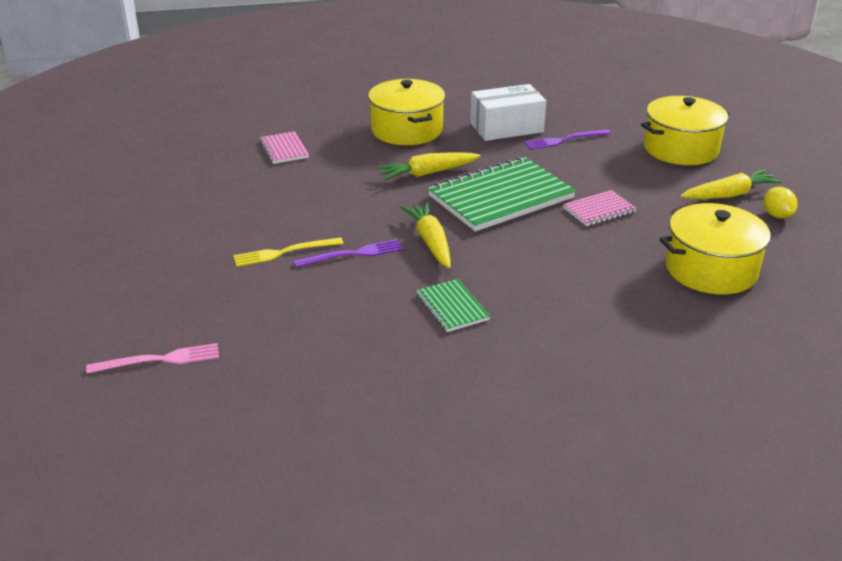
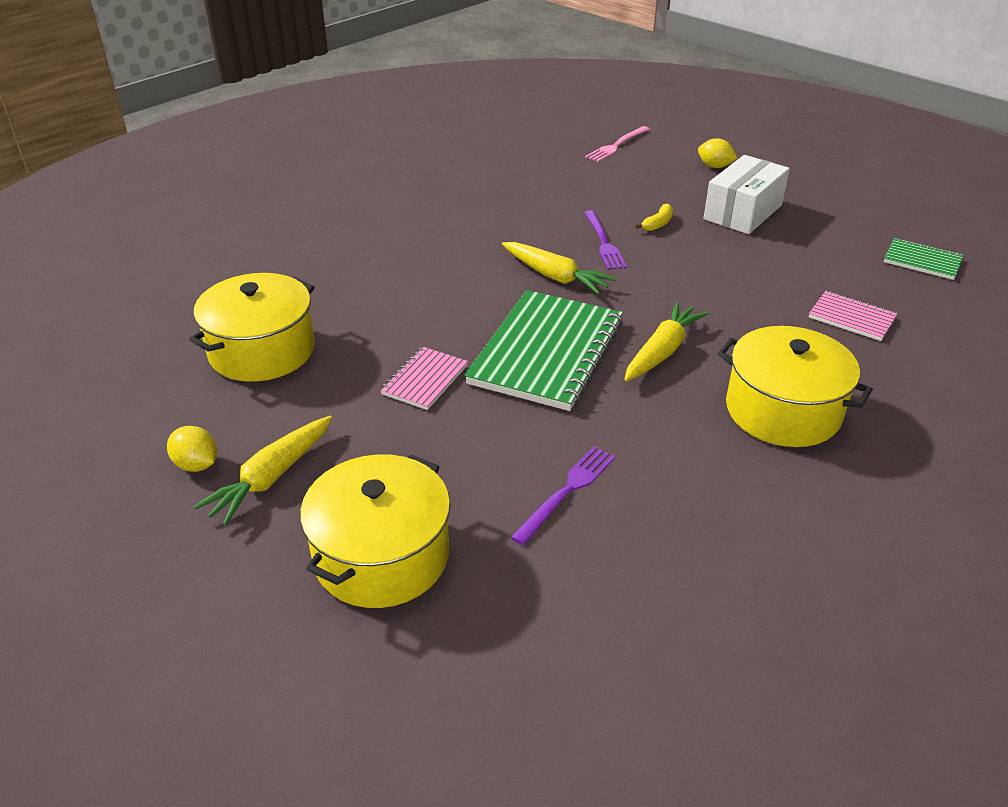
camera: 145 degrees right, 5 degrees up
(127, 288) = (714, 166): none -> yellow lemon
(284, 252) = (657, 224): yellow fork -> yellow banana
(353, 254) = (603, 242): purple fork -> purple fork turned 45 degrees counterclockwise
(452, 307) = (473, 234): green notebook -> green notebook (922, 261)
(506, 127) = (671, 480): white box -> white box (743, 212)

